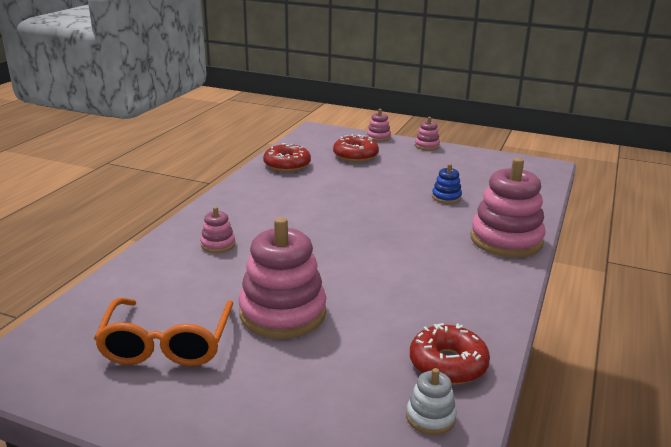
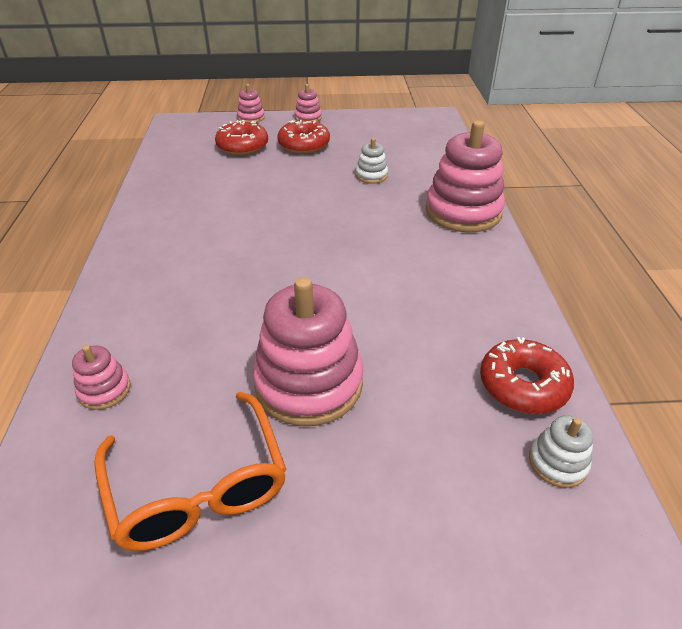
camera: 25 degrees left, 15 degrees up
(218, 244) = (164, 311): pink stacking toy -> pink stacking toy (104, 390)
(287, 165) = (173, 176): red donut -> red donut (304, 145)
(446, 197) = (371, 175): blue stacking toy -> white stacking toy

